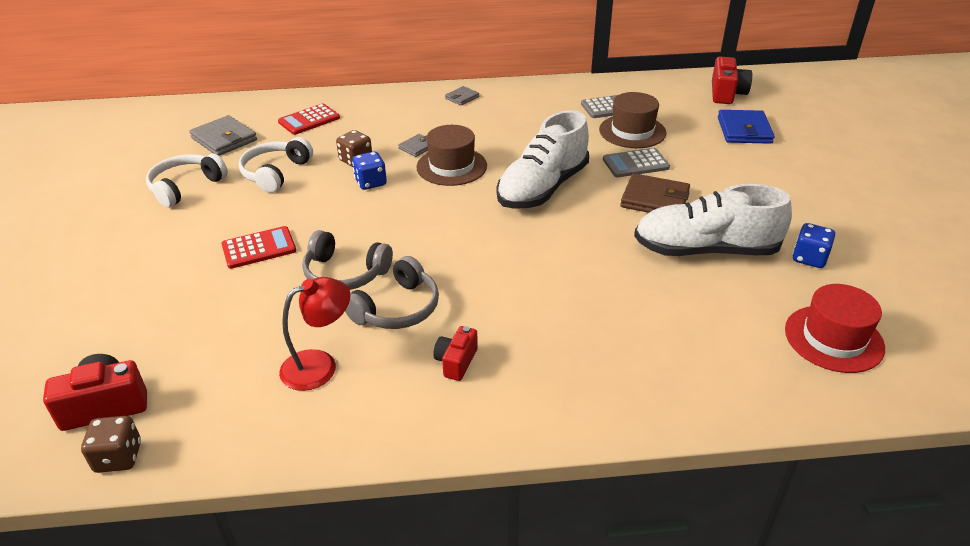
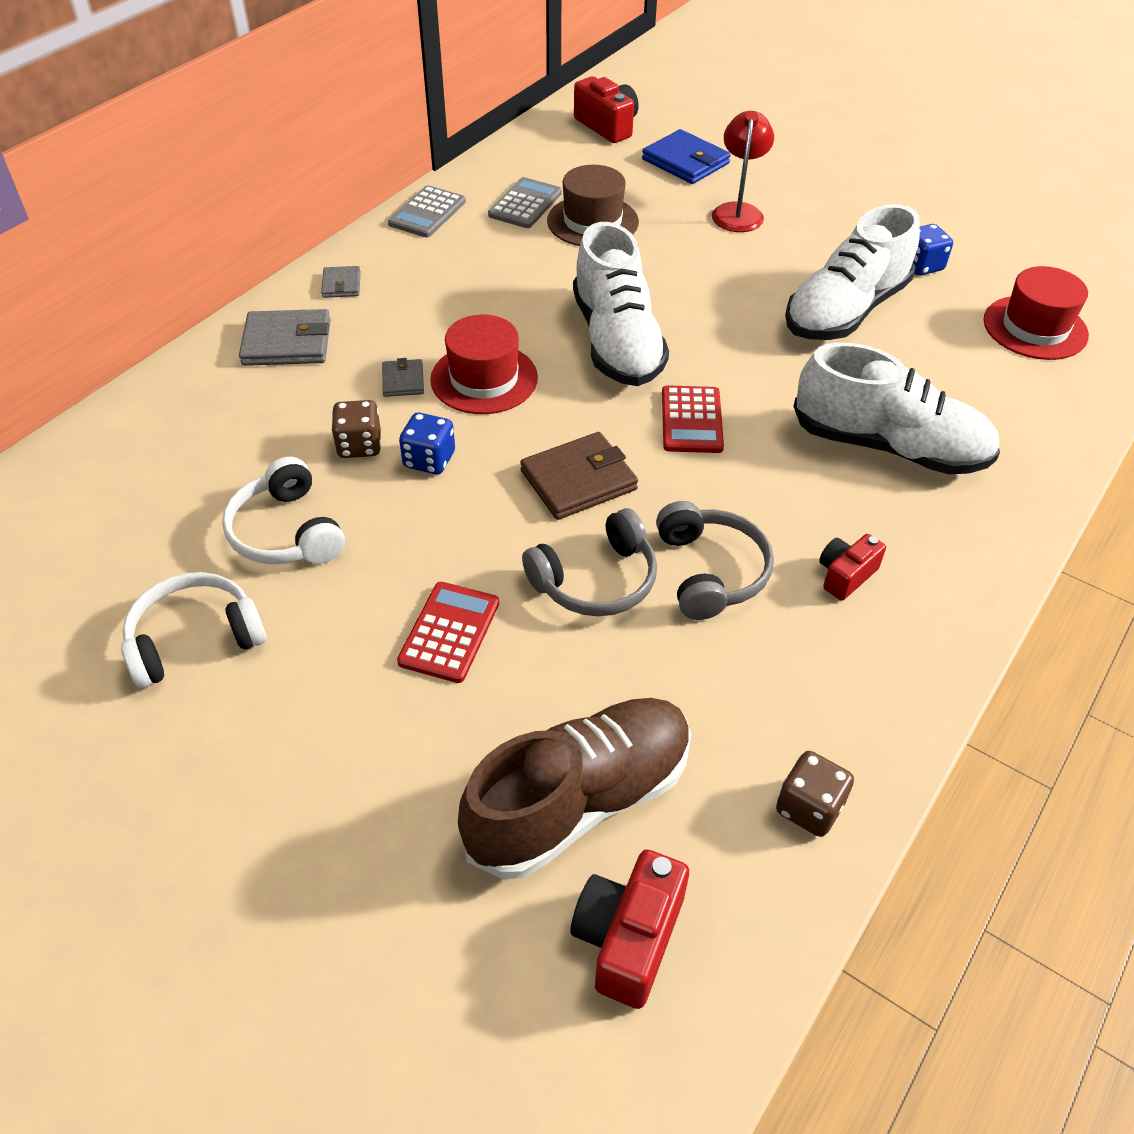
camera: 50 degrees left, 10 degrees up
(118, 457) = (744, 960): brown dice -> brown dice (809, 807)
(183, 344) = (579, 801): none -> brown shoe
(186, 187) = (195, 639): white headphones -> white headphones turned 75 degrees clockwise
(224, 139) = (115, 540): grey wallet -> grey wallet (287, 342)
(309, 120) = (192, 434): red calculator -> red calculator (691, 420)
(320, 365) = (747, 688): red lamp -> red lamp (738, 211)
(451, 166) = (484, 379): brown hat -> red hat
(456, 362) = (845, 575): red camera -> red camera turned 75 degrees clockwise
(599, 327) = (889, 447): none -> white shoe
(635, 164) = (654, 257): grey calculator -> grey calculator (427, 213)
(655, 199) = (730, 286): brown wallet -> brown wallet (578, 480)

